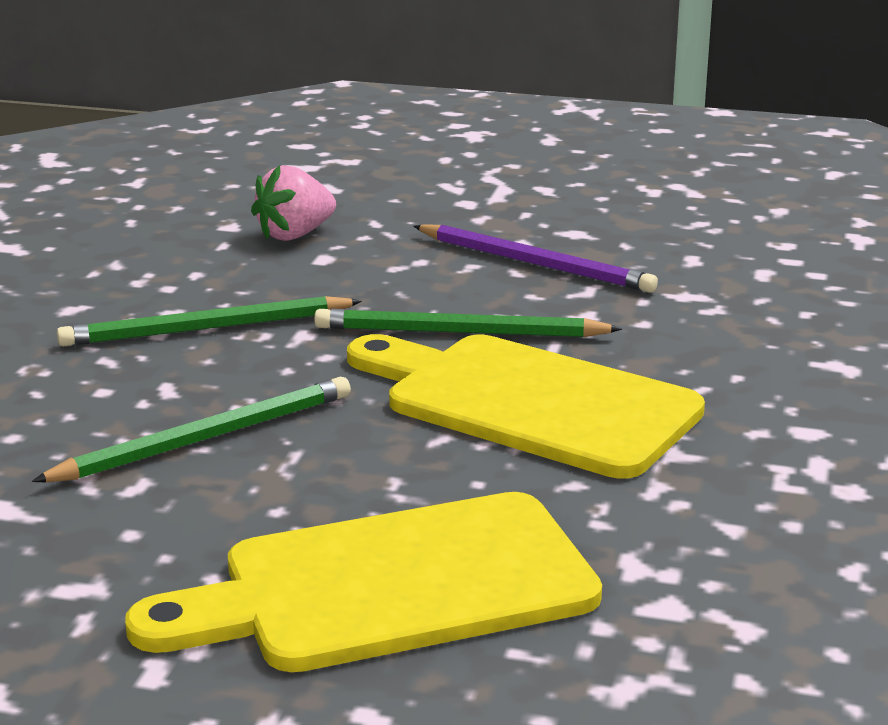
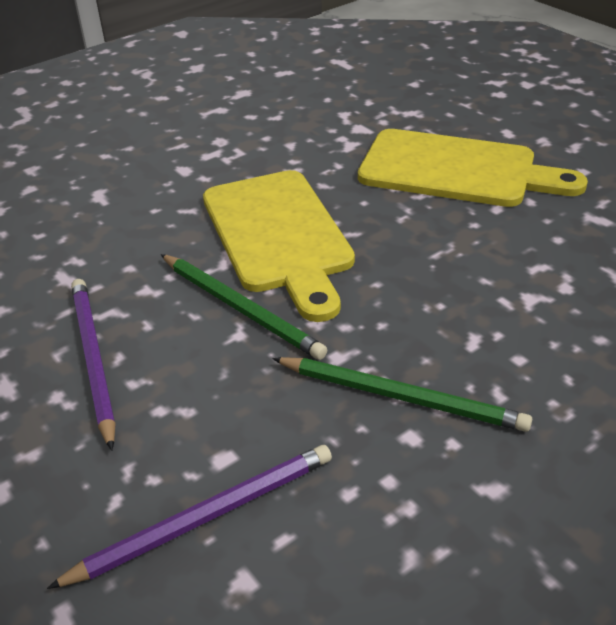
camera: 140 degrees left, 15 degrees up
(206, 438) = (478, 285): green pencil -> none
(295, 235) = (205, 517): pink strawberry -> purple pencil

